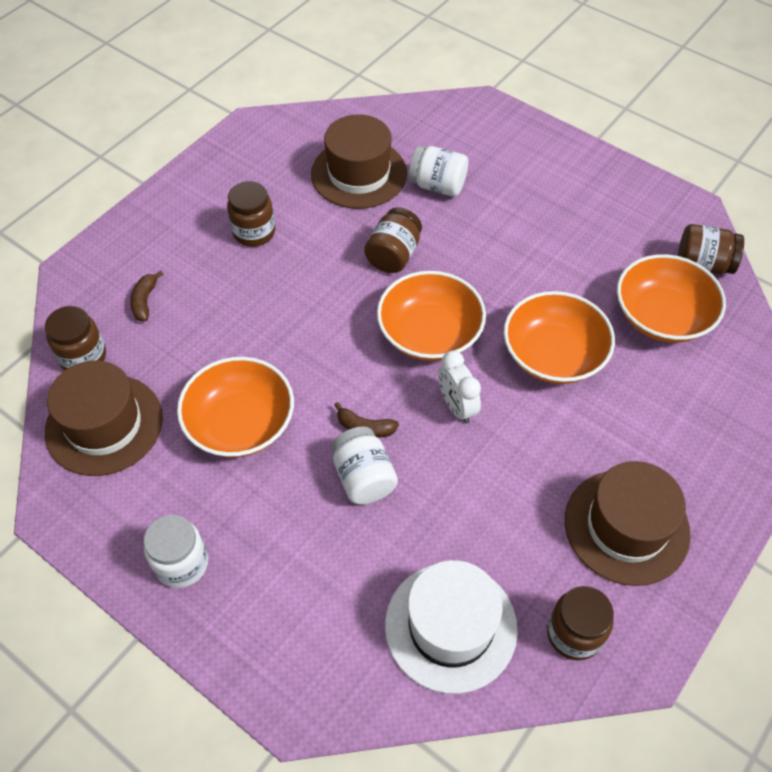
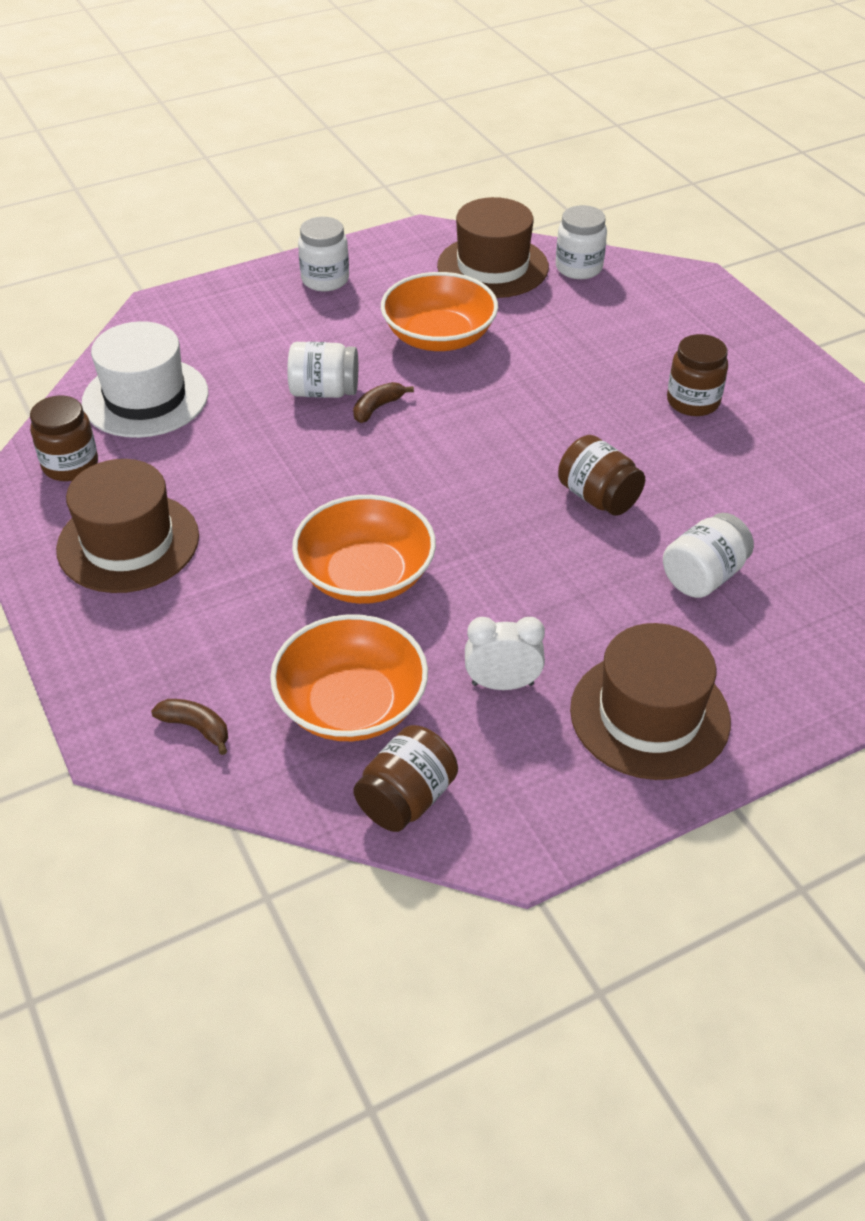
camera: 115 degrees right, 10 degrees down
(83, 357) = (579, 268): brown jar -> white jar
(145, 301) = (629, 312): brown banana -> brown banana (196, 728)
(359, 173) = (758, 511): brown hat -> brown hat (649, 715)
(429, 333) = (462, 488): orange bowl -> none
(456, 406) = (355, 475): white clock -> white clock (502, 684)

